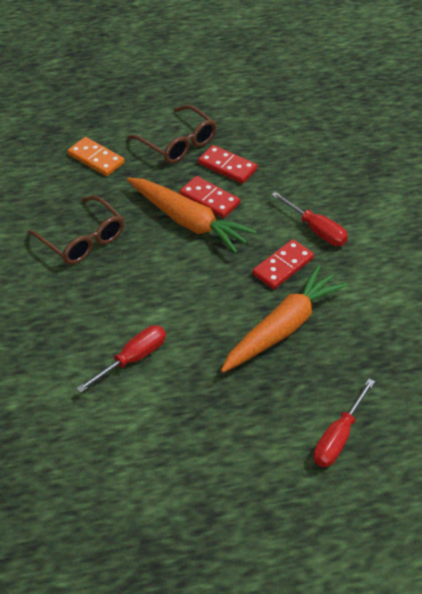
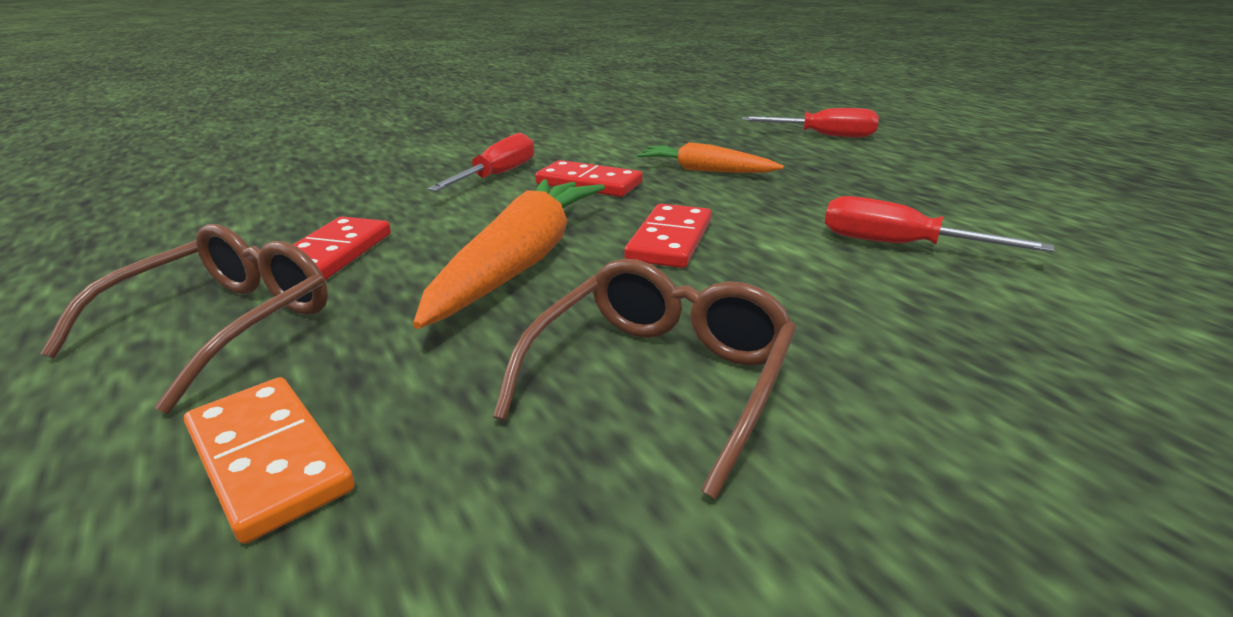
camera: 110 degrees left, 20 degrees down
(96, 159) = (269, 459): orange domino -> orange domino turned 60 degrees counterclockwise
(209, 199) = (445, 255): red domino -> red domino (670, 240)
(283, 328) = (705, 170): orange carrot -> orange carrot, size x0.60

